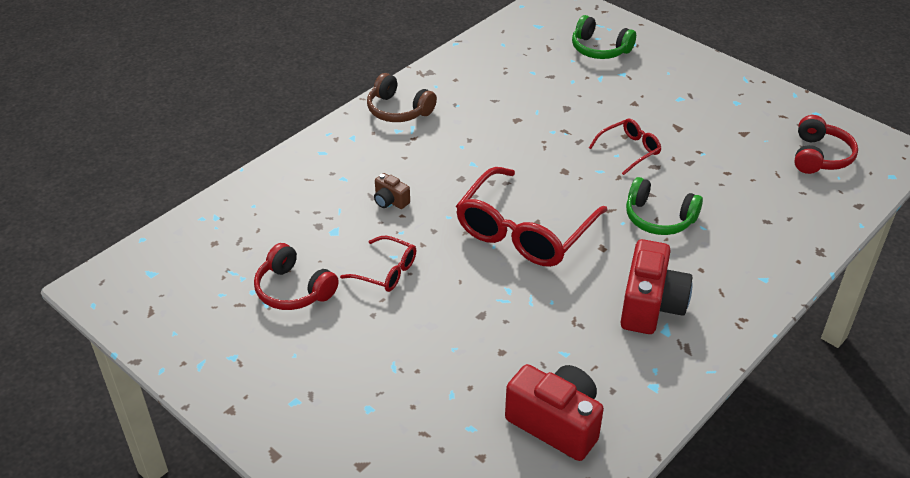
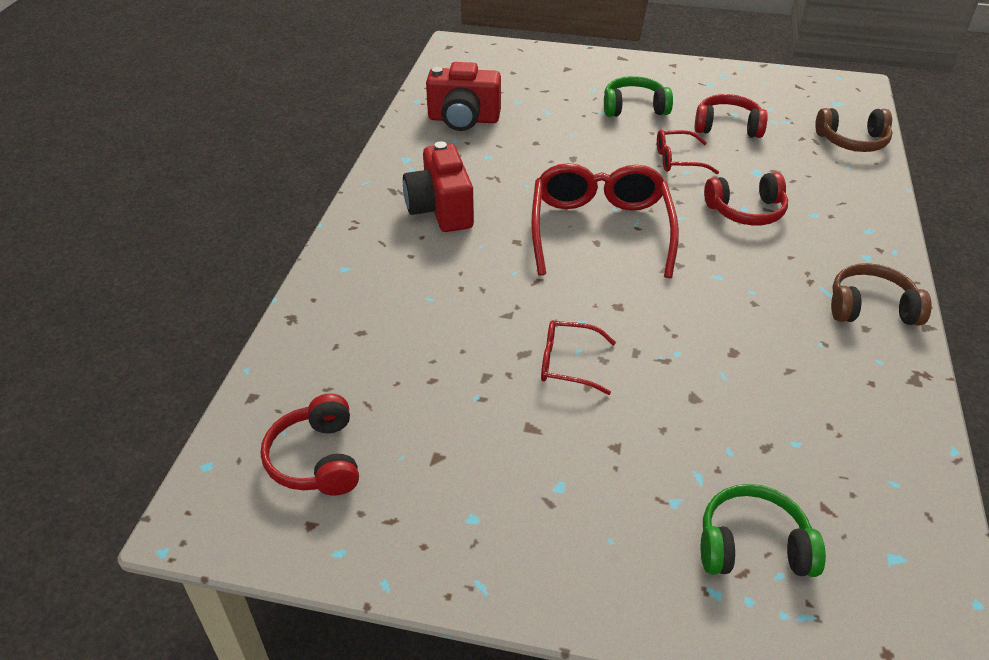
camera: 150 degrees right, 0 degrees up
(209, 226) = (852, 141): none -> brown headphones
(390, 201) = (746, 211): brown camera -> red headphones
(629, 150) = (568, 363): red glasses -> red glasses turned 75 degrees clockwise
(659, 218) = (480, 291): green headphones -> green headphones (634, 108)

